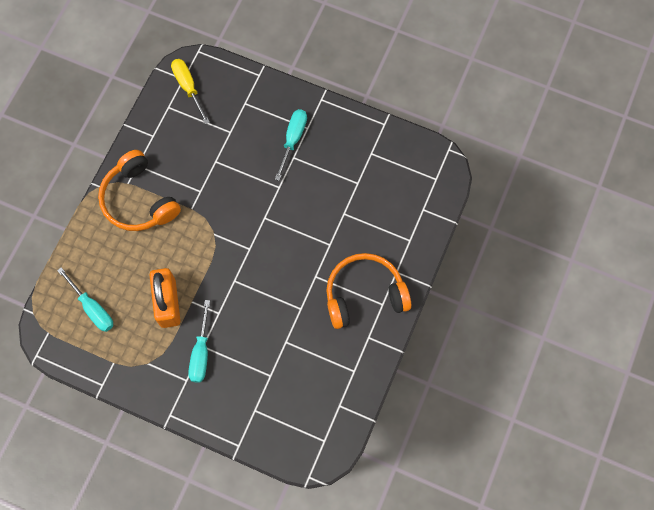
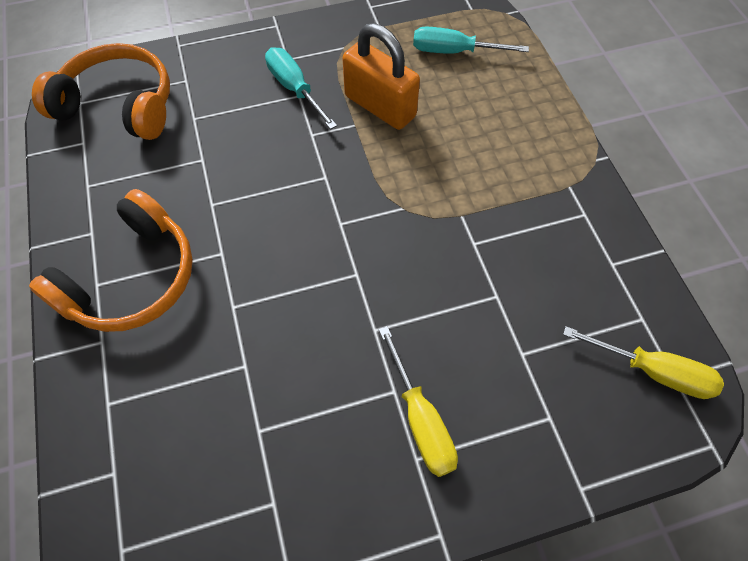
camera: 140 degrees right, 10 degrees down
(138, 200) = (534, 178): orange headphones -> orange headphones (119, 105)
(293, 140) = (420, 419): turquoise screwdriver -> yellow screwdriver

